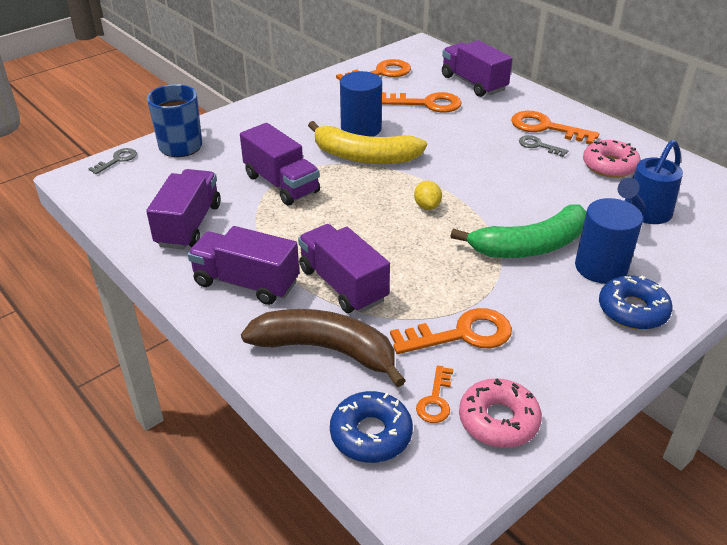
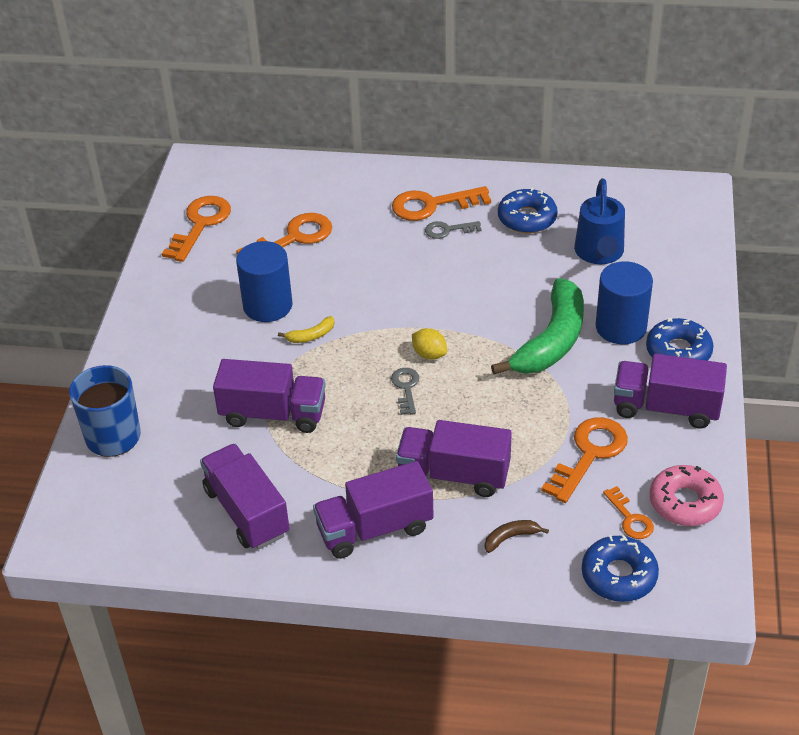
camera: 40 degrees left, 5 degrees up
(117, 160) = (68, 495): grey key -> grey key (406, 388)
(326, 350) = (511, 537): brown banana -> brown banana, size x0.40
(364, 156) = (311, 336): yellow banana -> yellow banana, size x0.40
(473, 83) = (308, 186): purple truck -> purple truck (666, 408)
(609, 166) = (527, 218): pink donut -> blue donut

